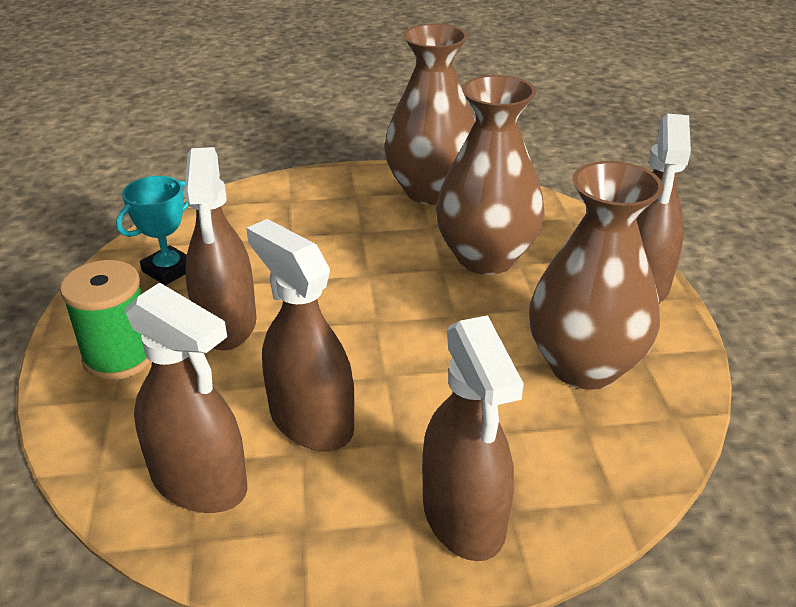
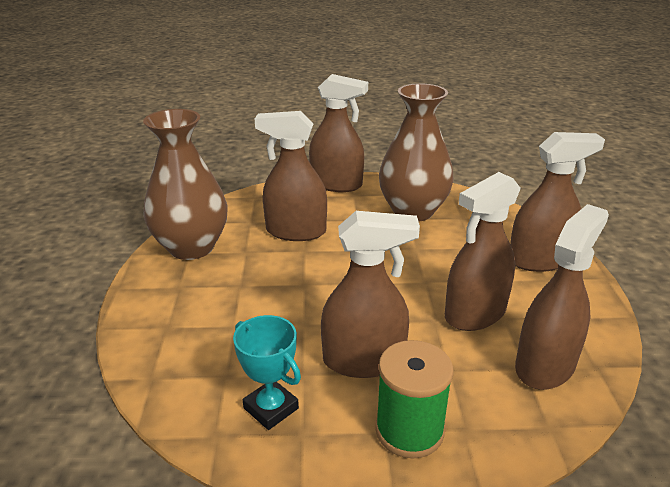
camera: 85 degrees left, 5 degrees down
(486, 257) = (295, 231): brown vase -> brown spray bottle

